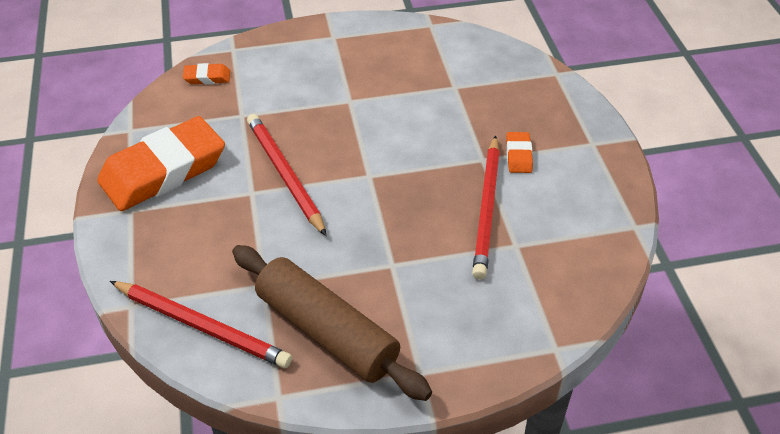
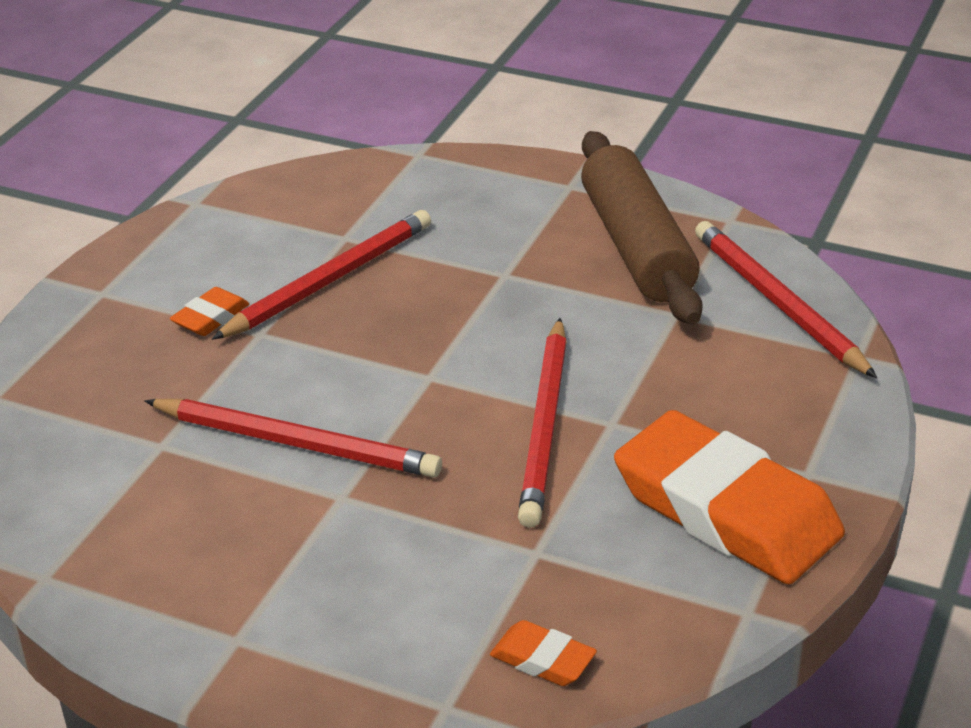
camera: 145 degrees left, 10 degrees down
(163, 171) = (726, 510): orange eraser -> orange eraser turned 45 degrees clockwise
(396, 113) = (297, 443): none -> red pencil

